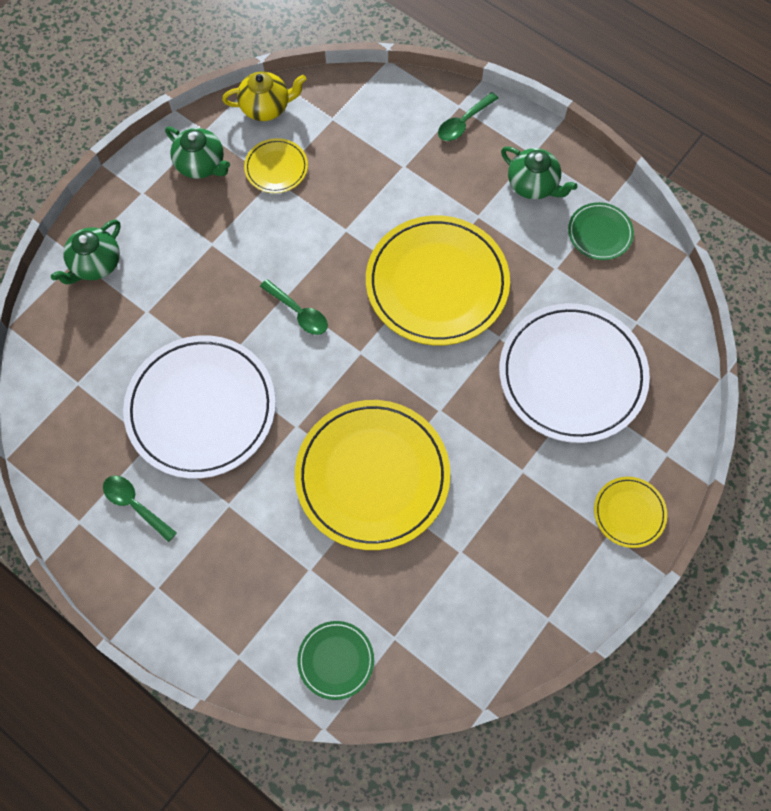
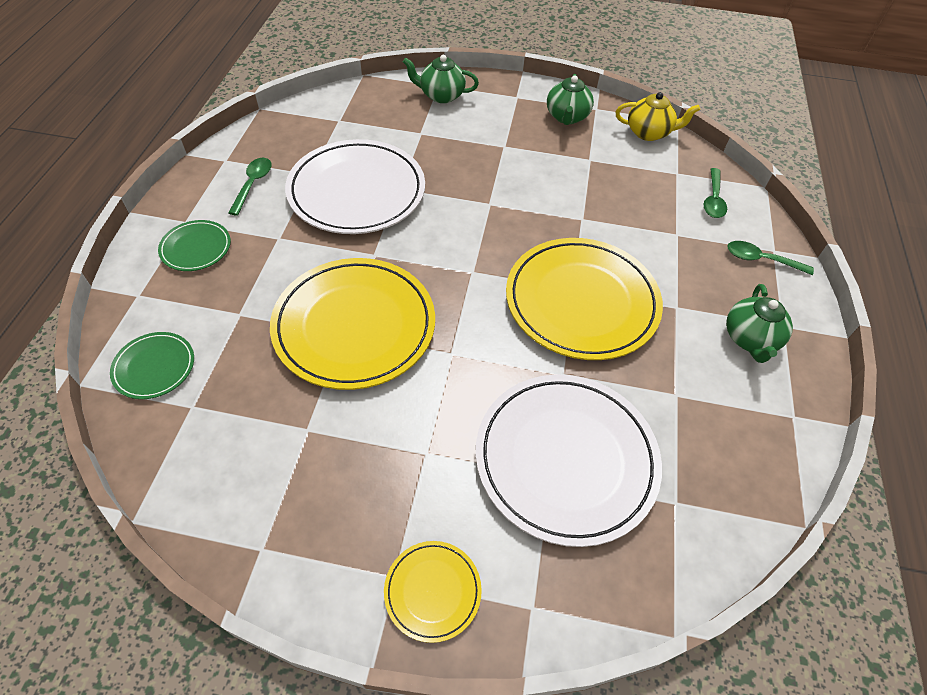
camera: 60 degrees right, 15 degrees down
(266, 107) = (649, 133): yellow teapot -> yellow teapot turned 45 degrees counterclockwise
(276, 168) = (601, 157): yellow plate -> none
(299, 312) = (482, 217): green spoon -> green spoon (713, 200)
(600, 233) = (751, 421): green plate -> green plate (196, 248)

